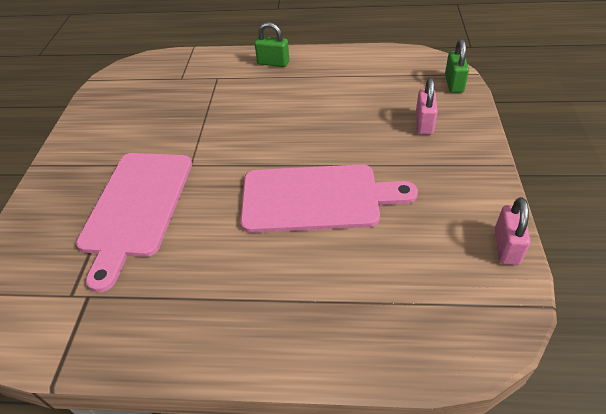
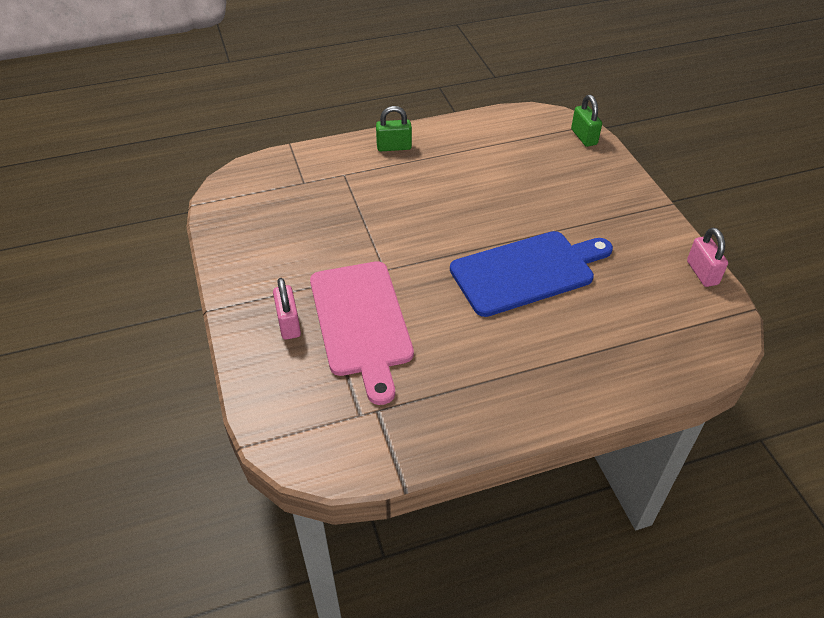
camera: 25 degrees left, 0 degrees up
(316, 198) = (527, 271): pink cutting board -> blue cutting board
(424, 123) = (579, 182): pink padlock -> pink padlock (289, 324)

